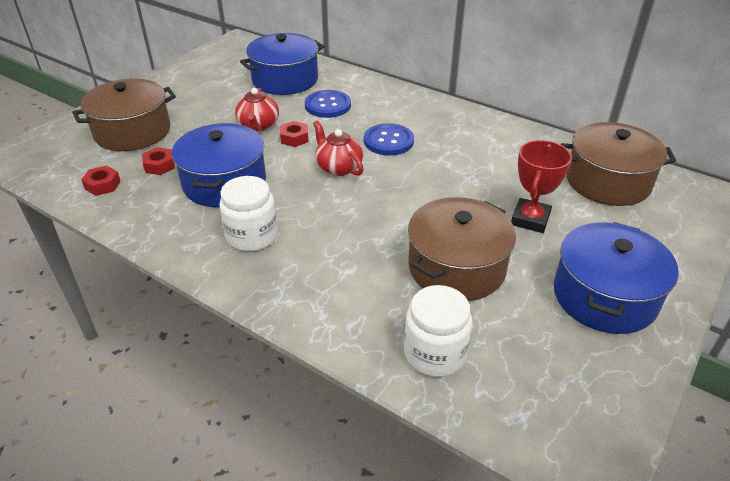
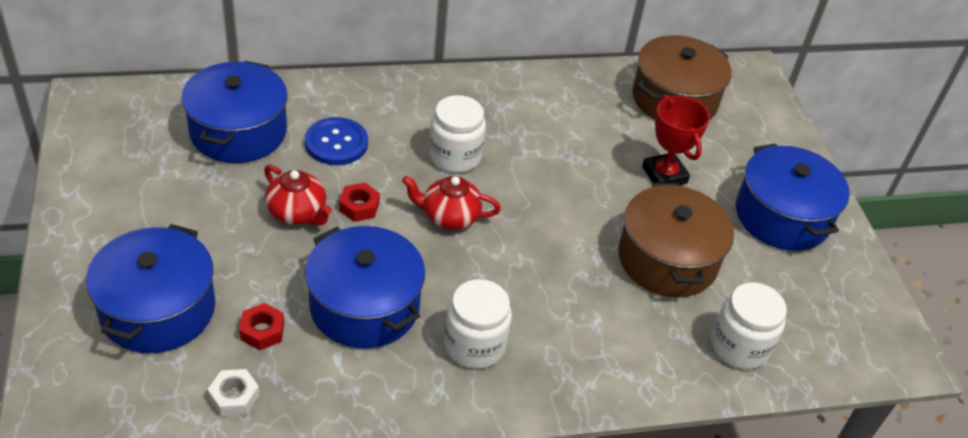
camera: 50 degrees left, 5 degrees up
(102, 185) = (234, 397): red nut -> white nut
(132, 132) = (158, 309): brown pot -> blue pot
(388, 141) = (455, 156): blue button -> white jar

